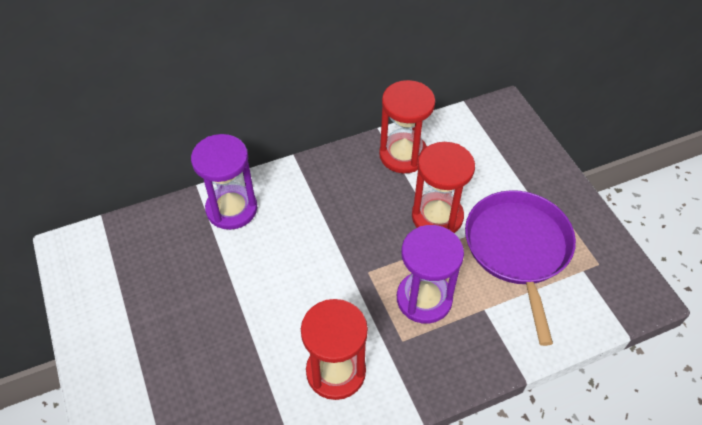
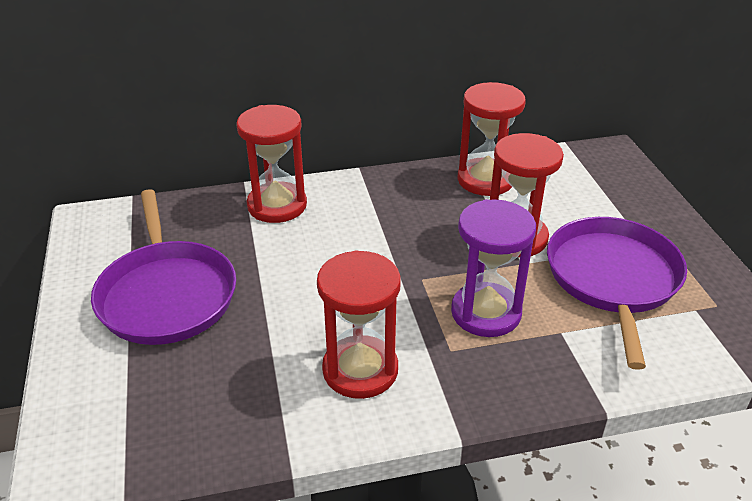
camera: 10 degrees right, 15 degrees down
(161, 320) = (167, 294): none -> purple pan
(231, 209) = (277, 205): purple hourglass -> red hourglass

